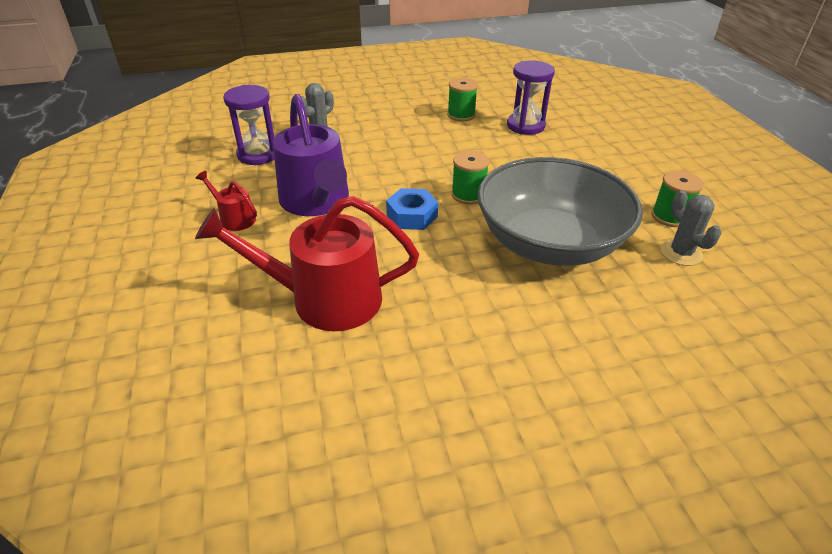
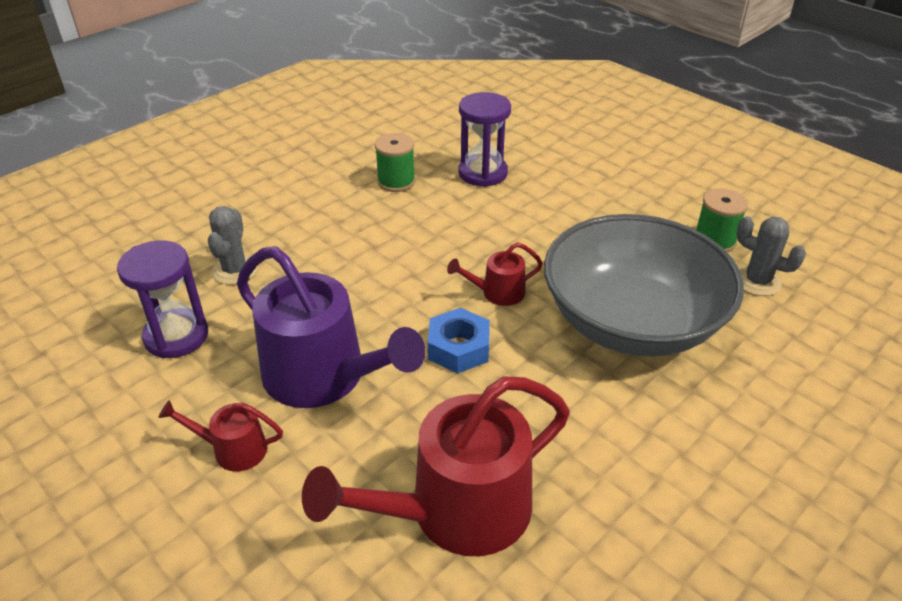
camera: 30 degrees left, 0 degrees up
(468, 195) = (498, 293): green spool -> red watering can

